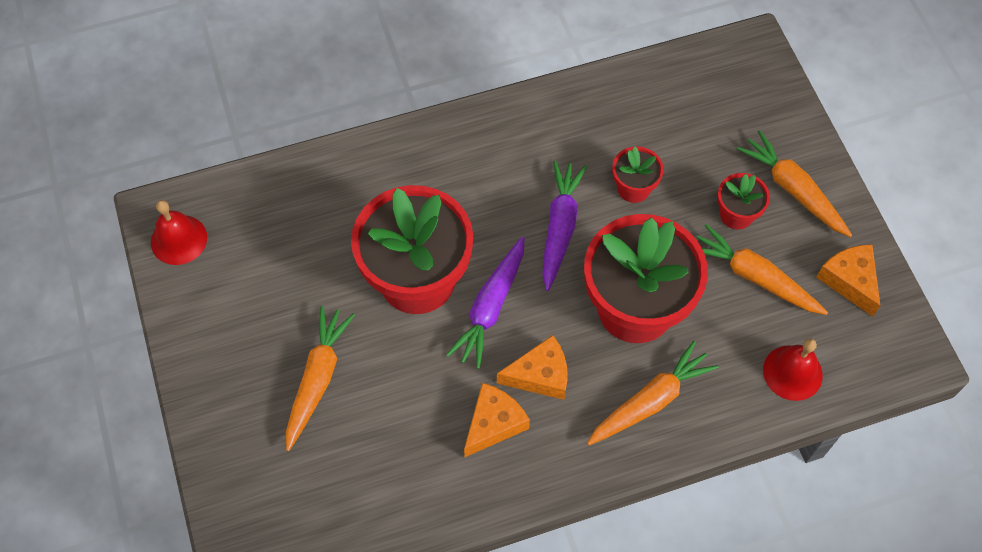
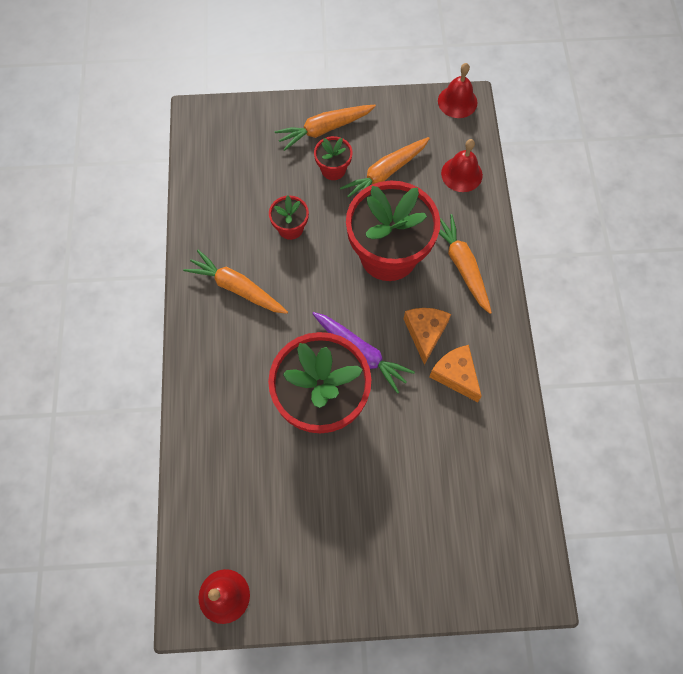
camera: 75 degrees left, 5 degrees up
(317, 379) = (388, 499): orange carrot -> orange carrot (237, 288)
(560, 227) = (308, 287): purple carrot -> none
(849, 281) = (404, 120): orange cheese -> none
(911, 343) = (457, 101): none -> red bell

